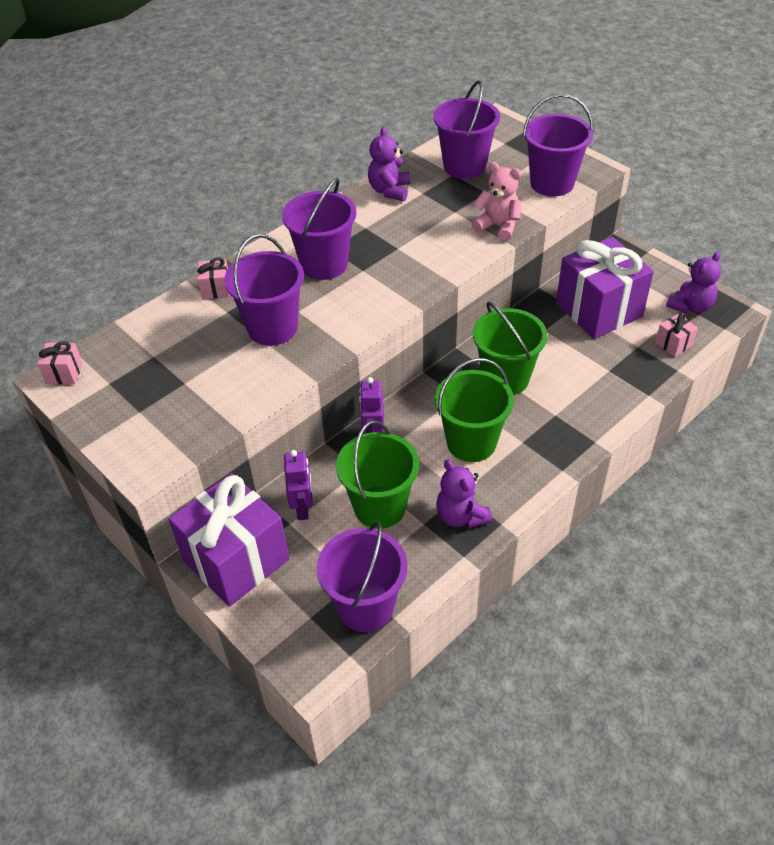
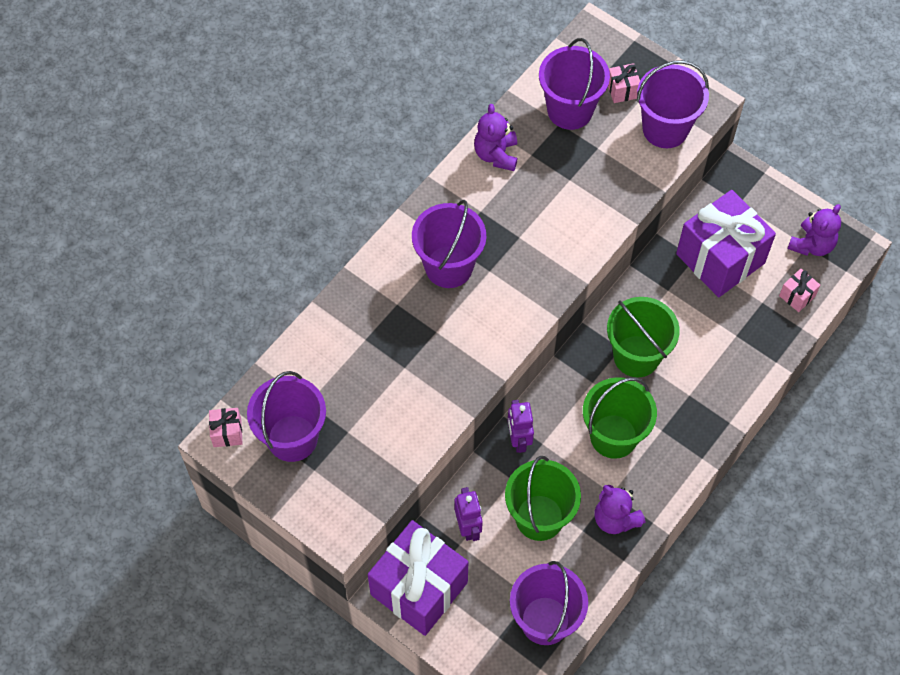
camera: 10 degrees left, 15 degrees up
(216, 289) = (346, 311): pink gift -> pink gift (622, 90)
(272, 328) = (416, 355): purple bucket -> purple bucket (292, 438)
(498, 226) = (617, 197): pink teddy bear -> none

